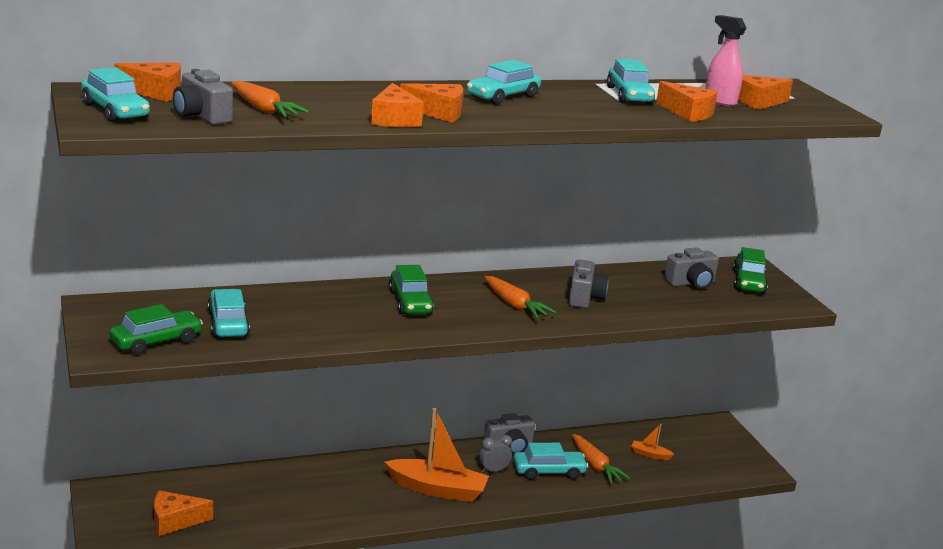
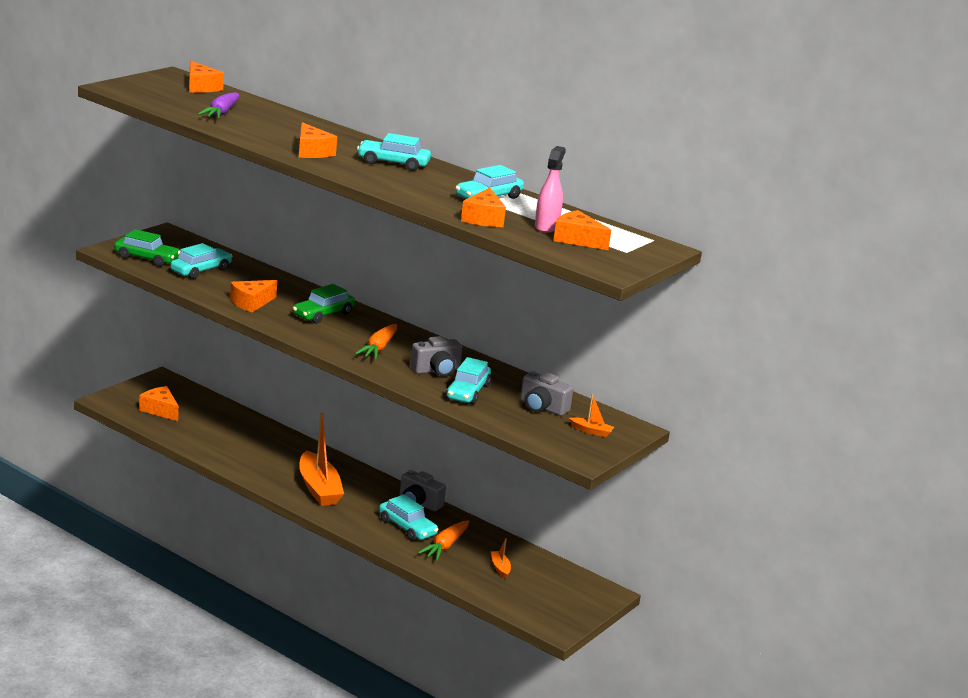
camera: 55 degrees right, 0 degrees up
(115, 111) = (148, 85): turquoise car -> turquoise car (467, 392)
(201, 116) = (178, 103): grey camera -> none
(264, 109) = (221, 113): orange carrot -> purple carrot
(394, 119) = (271, 143): orange cheese -> orange cheese (251, 303)
(493, 471) = (375, 504): grey clock -> none
(748, 282) = (591, 431): green car -> orange boat

